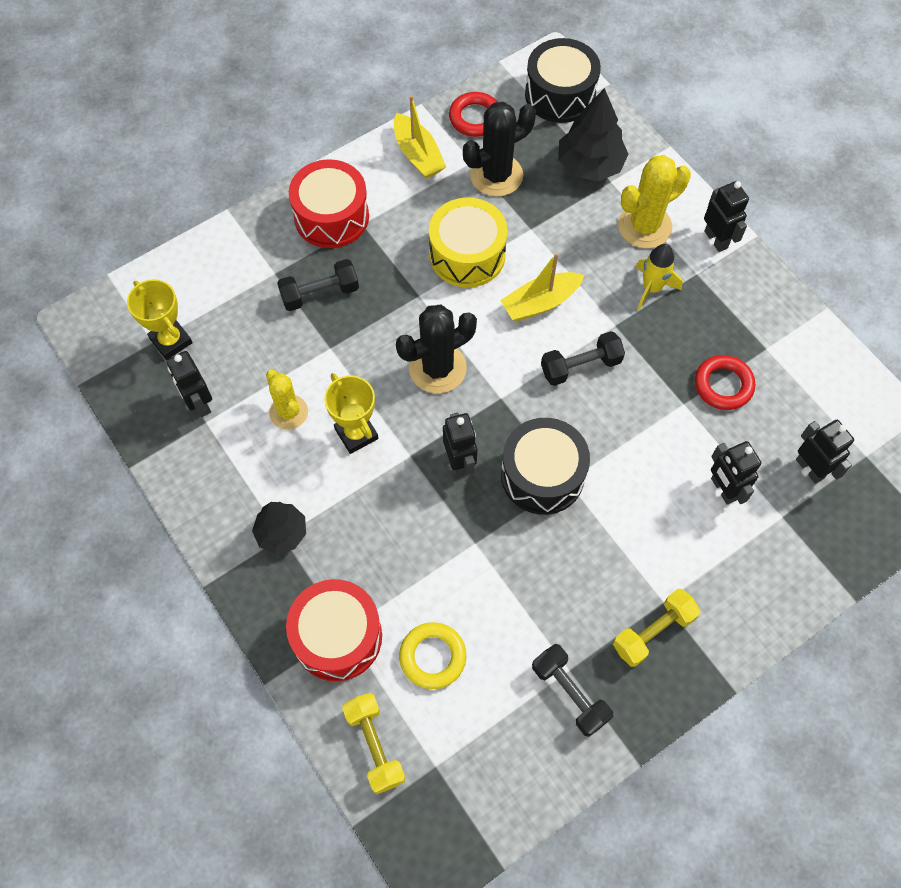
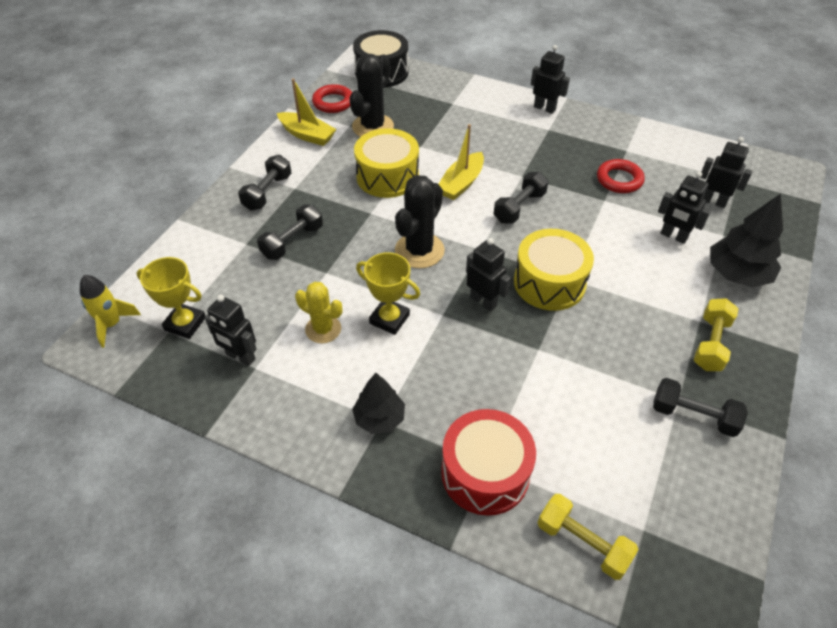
camera: 30 degrees left, 15 degrees down
(331, 216) = (267, 192): red drum -> black dumbbell
(432, 657) = (572, 446): yellow ring -> none
(542, 475) = (549, 282): black drum -> yellow drum
(590, 165) = (431, 100): black tree -> black tree (737, 274)
(644, 226) = (494, 118): yellow cactus -> none
(652, 288) = (527, 147): yellow rocket -> yellow rocket (112, 324)

